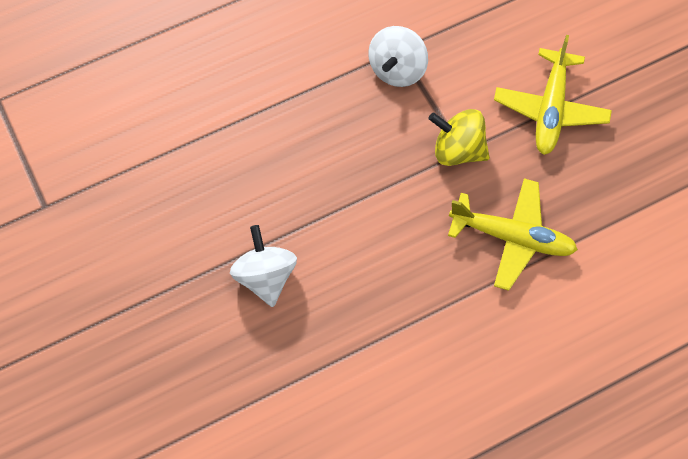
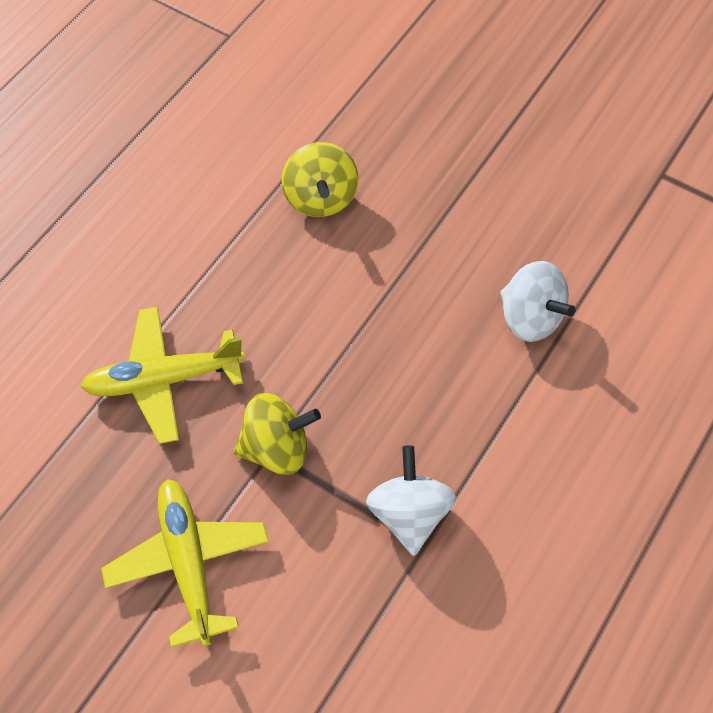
camera: 150 degrees right, 5 degrees down
(265, 277) = (399, 217): white spinning top -> white spinning top (530, 318)
(315, 327) = (320, 198): none -> yellow spinning top

